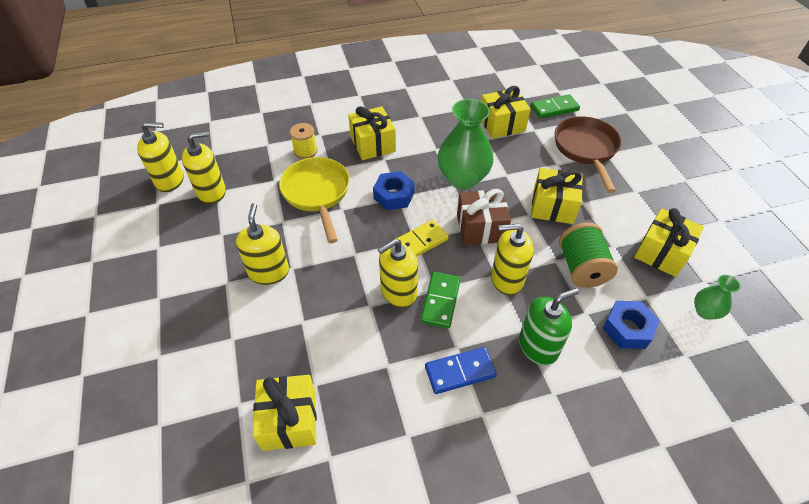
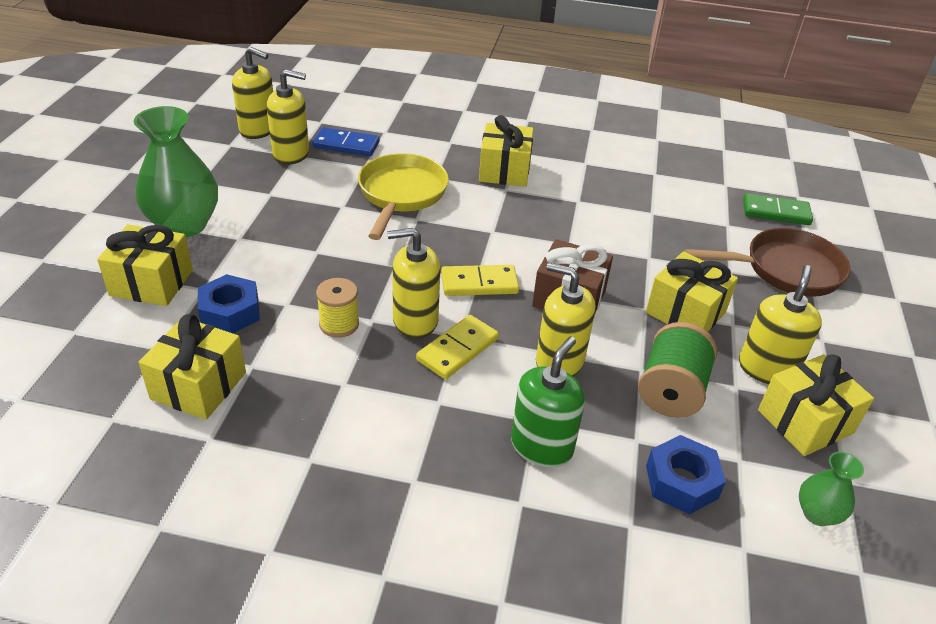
camera: 25 degrees right, 10 degrees down
(269, 272) = (289, 245): yellow soap dispenser -> yellow soap dispenser (767, 369)
(305, 151) = (421, 152): yellow spool -> yellow spool (339, 324)
(394, 195) = (488, 227): blue nut -> blue nut (230, 312)
(440, 301) = (457, 349): green domino -> yellow domino
(460, 371) = (422, 427): blue domino -> blue domino (346, 145)
(462, 178) = (588, 241): green vase -> green vase (184, 225)
(502, 124) = (687, 205): yellow gift -> yellow gift (151, 283)
(538, 346) = (541, 446): green soap dispenser -> green soap dispenser turned 60 degrees counterclockwise
(586, 149) = (786, 270): brown pan -> brown pan turned 60 degrees clockwise

